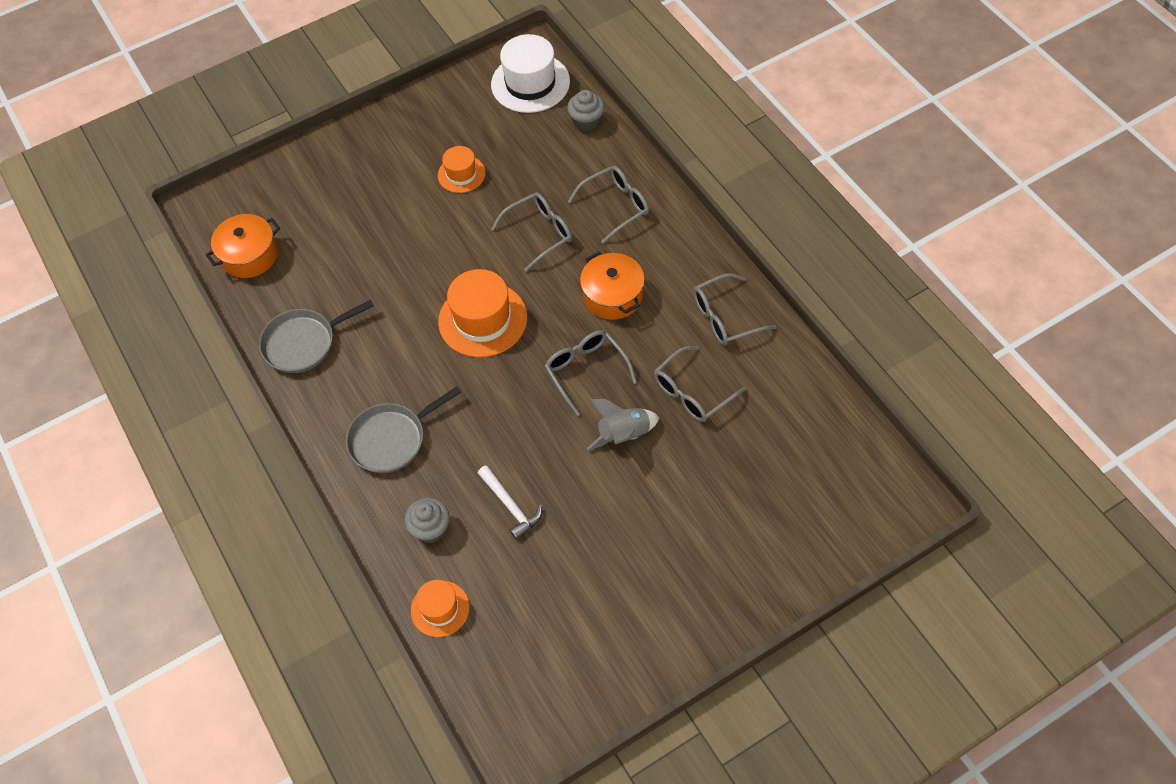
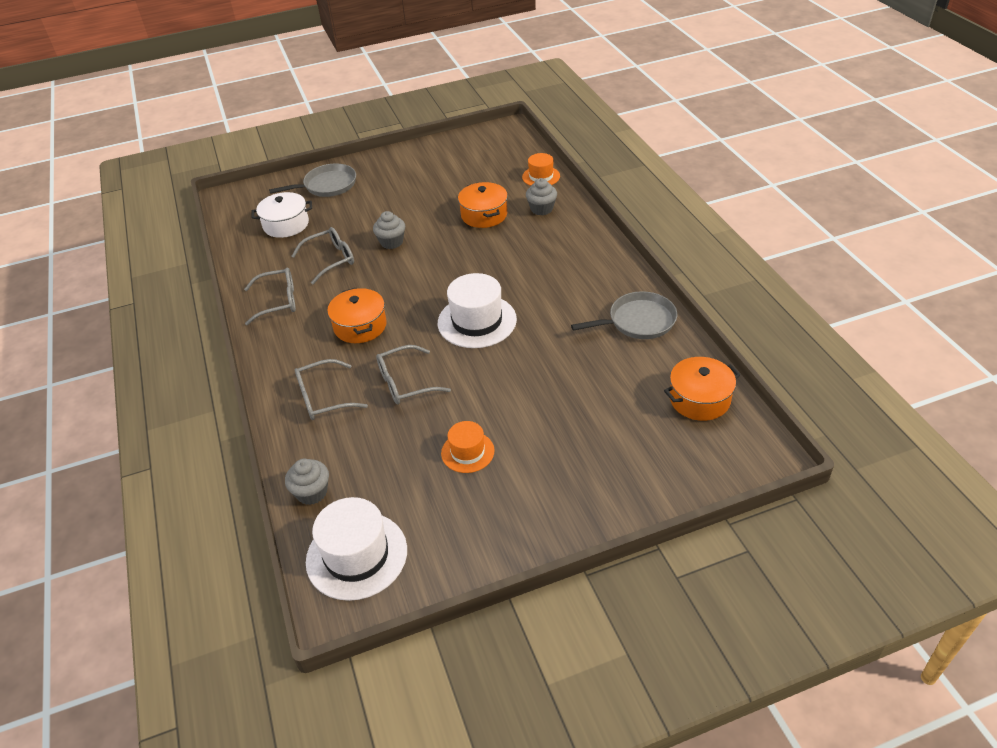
camera: 170 degrees left, 15 degrees down
(391, 439) = (565, 254): grey pan -> grey pan (327, 185)
(483, 319) = (477, 321): orange hat -> white hat
(510, 506) = (484, 215): white hammer -> orange pot
(586, 371) = (403, 279): grey glasses -> none
(624, 434) = (391, 242): grey rocket -> grey cupcake
(787, 452) = (286, 224): none -> white pot

